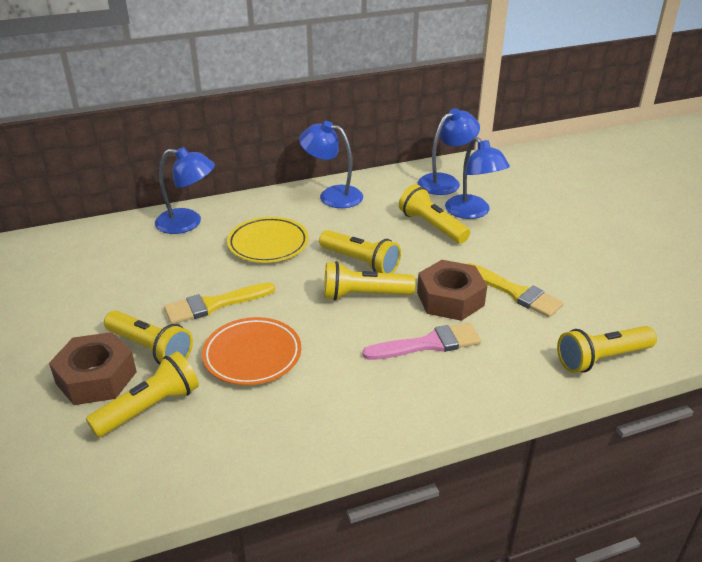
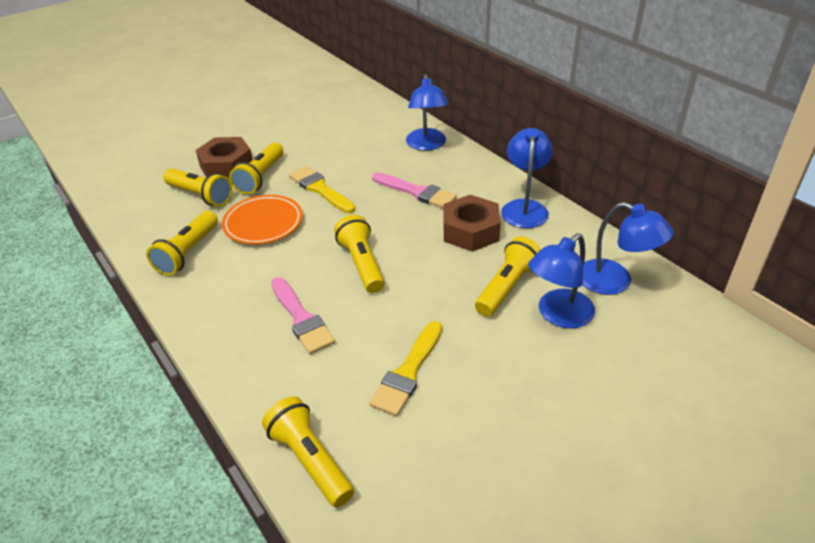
camera: 75 degrees right, 5 degrees up
(268, 244) = (416, 192): yellow plate -> pink brush
(361, 262) = (413, 251): yellow flashlight -> yellow flashlight (188, 253)
(450, 299) = (377, 322): brown nut -> brown nut (470, 231)

